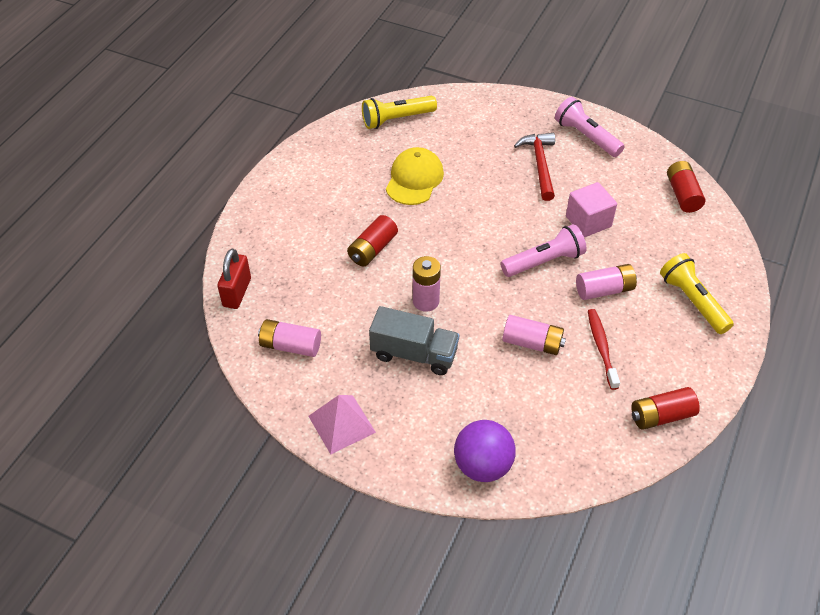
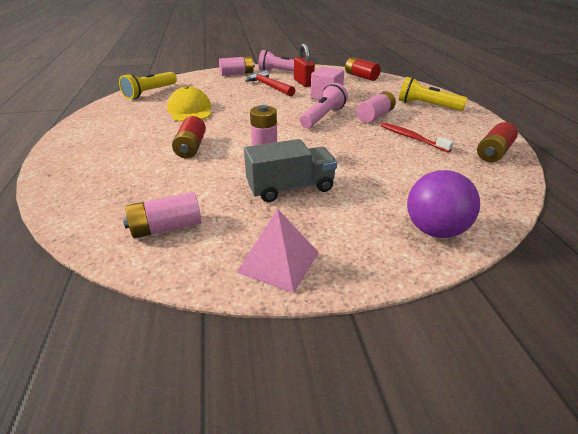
camera: 35 degrees left, 15 degrees down
(237, 292) = (73, 213): red padlock -> red padlock (303, 83)
(532, 343) = (368, 151): pink battery -> pink battery (237, 74)

